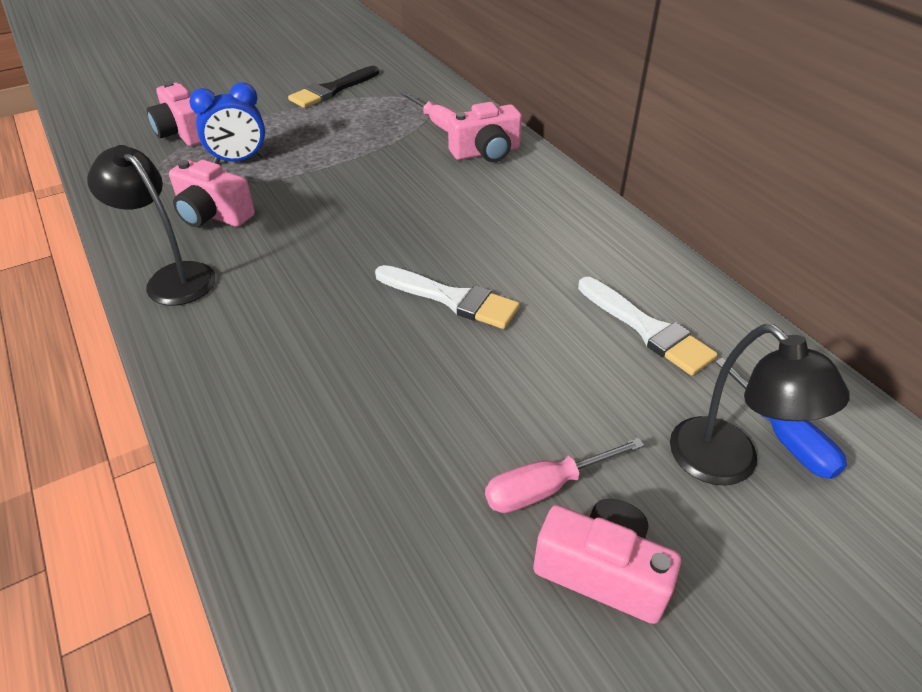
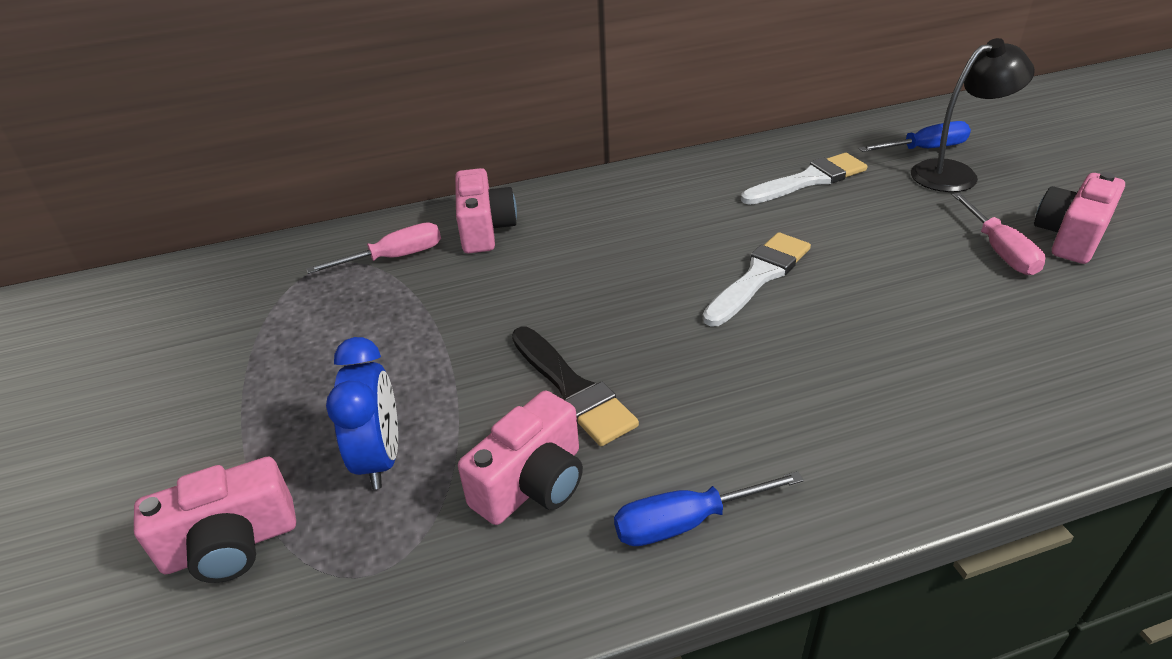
camera: 75 degrees left, 5 degrees down
(172, 277) = (686, 522): black lamp -> blue screwdriver
(332, 90) = (216, 349): black brush -> black brush (572, 389)

